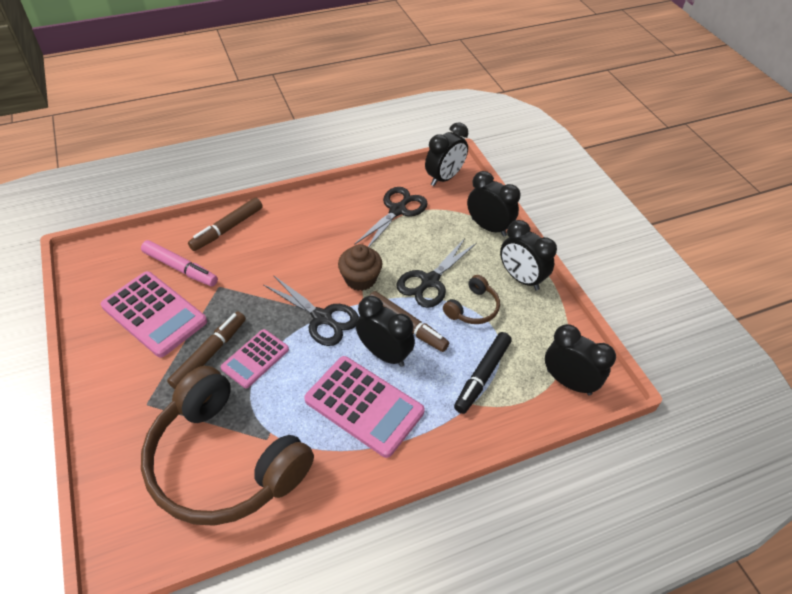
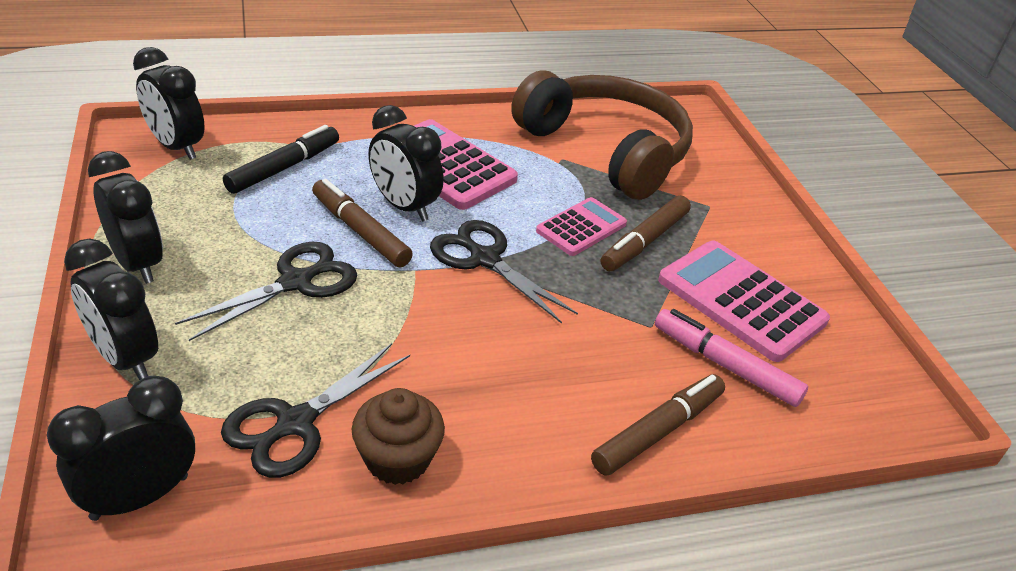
camera: 175 degrees left, 10 degrees down
(360, 279) = (412, 303): brown cupcake -> brown cupcake (397, 459)
(473, 308) = (248, 237): brown headphones -> none

